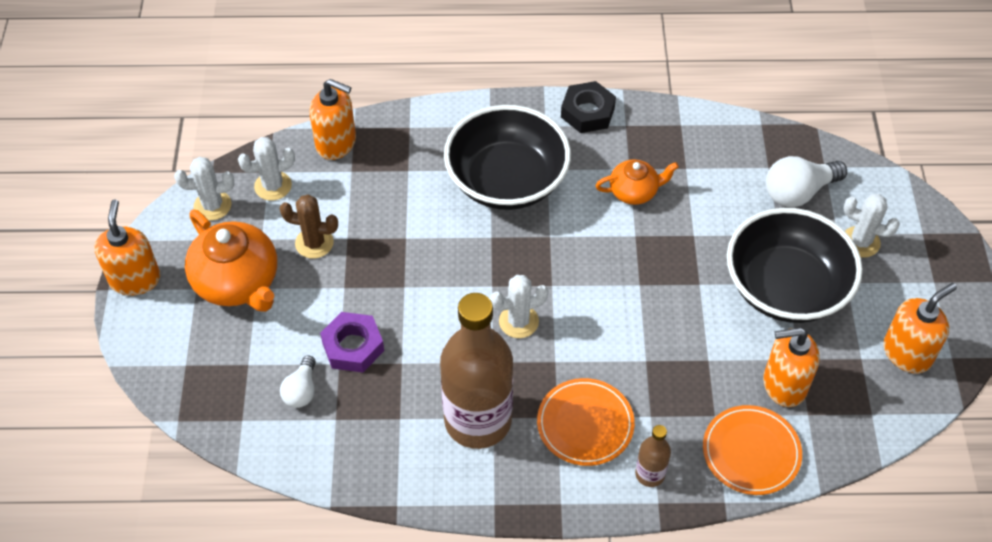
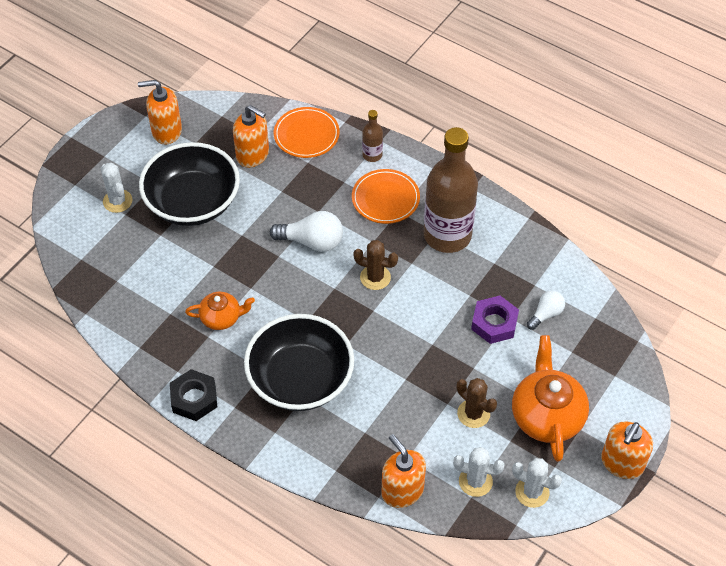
camera: 145 degrees left, 0 degrees up
(518, 321) = (375, 277): white cactus -> brown cactus
(634, 191) = (221, 318): orange teapot -> orange teapot turned 150 degrees clockwise
(798, 192) = (117, 253): white light bulb -> white light bulb (312, 241)

